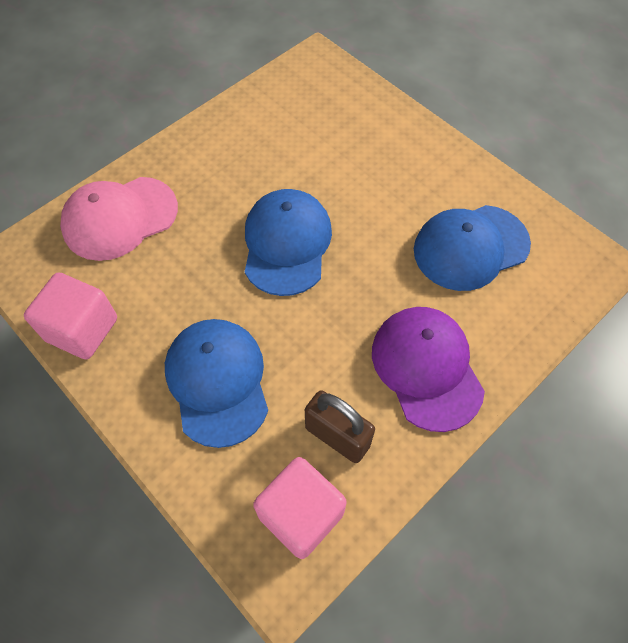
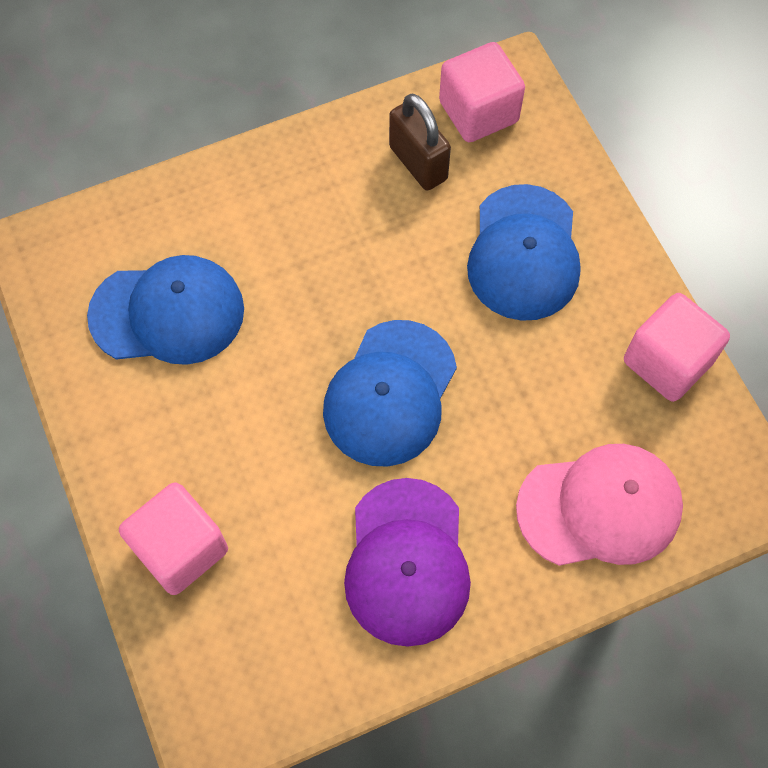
camera: 160 degrees left, 5 degrees up
(378, 124) = (180, 548): none -> pink cube
(426, 368) = (296, 196): purple cap -> purple cap (407, 562)

